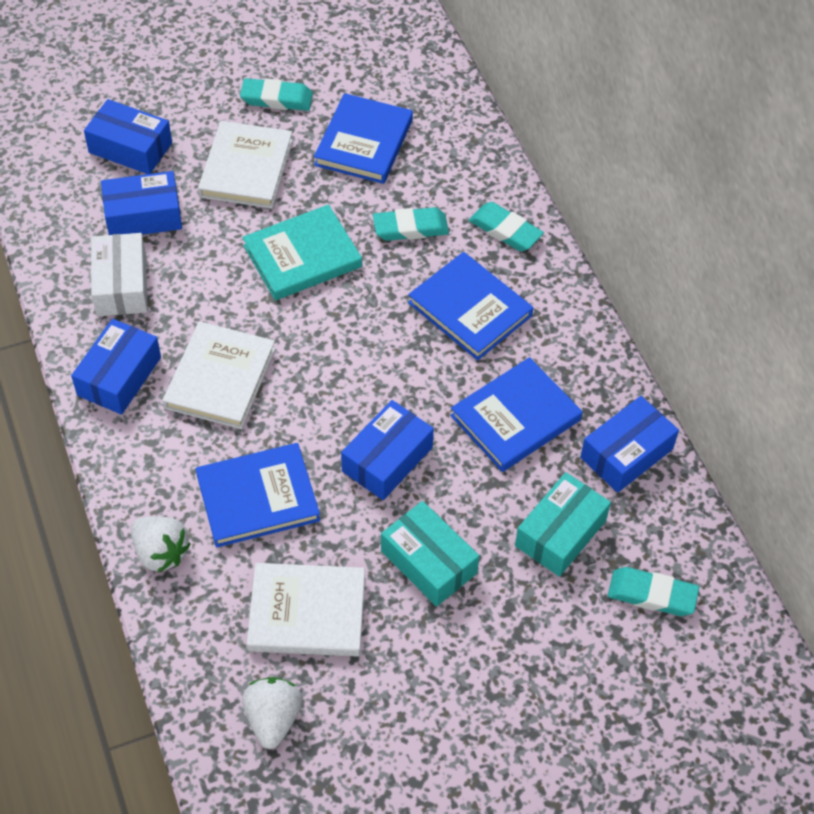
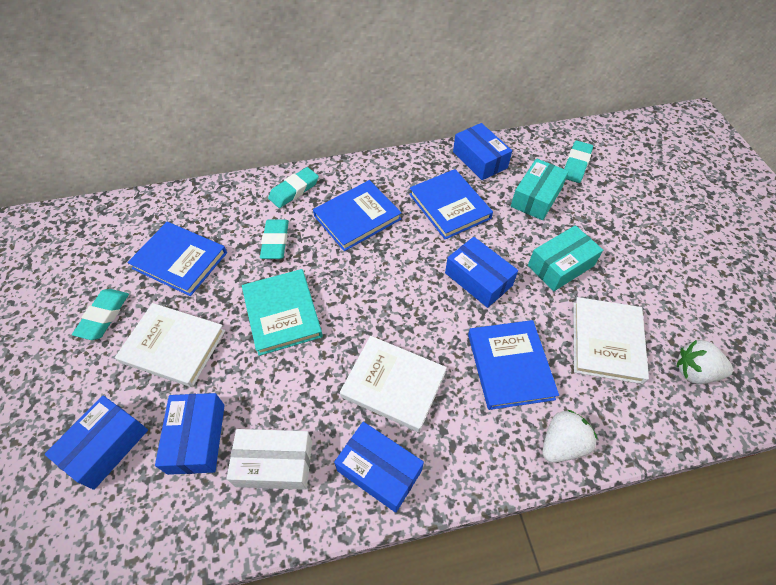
camera: 80 degrees left, 0 degrees up
(560, 533) = (536, 197): turquoise box -> turquoise box turned 75 degrees clockwise

